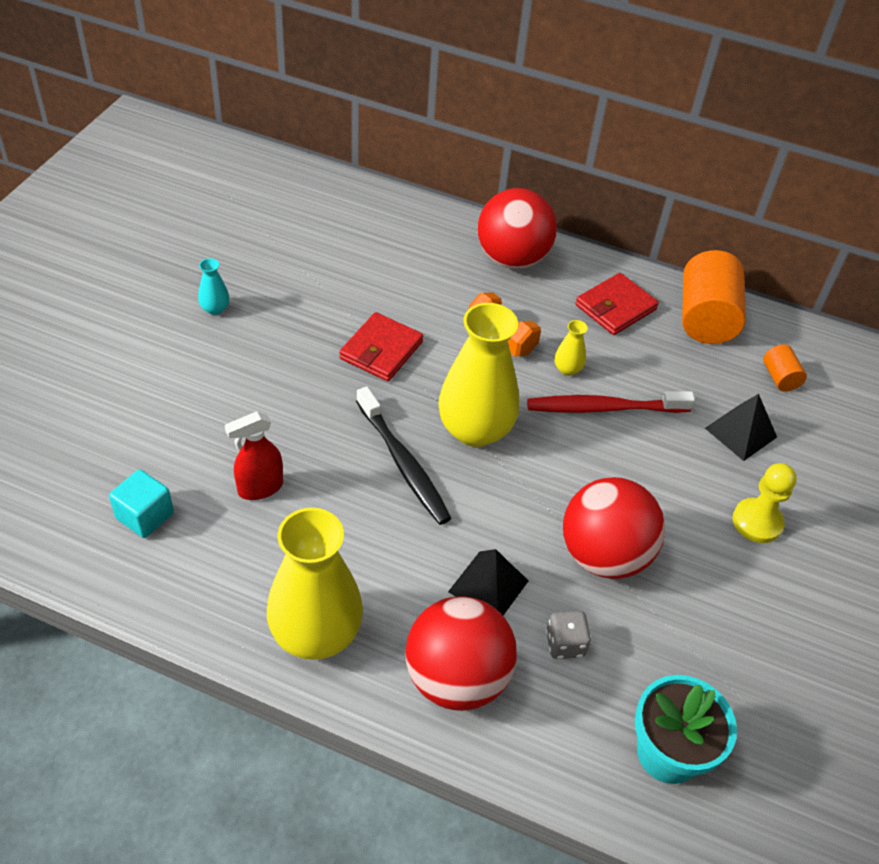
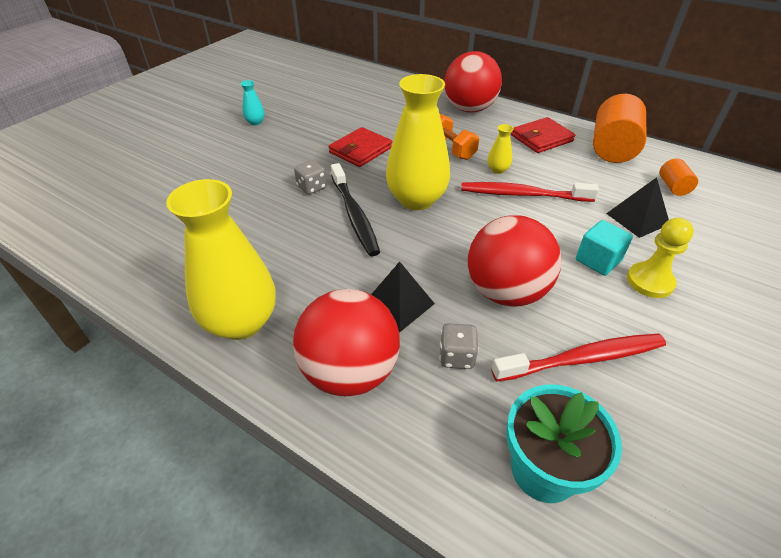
camera: 15 degrees right, 5 degrees down
(145, 516) = (149, 230): turquoise cube -> turquoise cube (598, 260)
(260, 488) = (240, 221): red spray bottle -> none
(335, 423) = (311, 187): none -> grey dice
(694, 629) = (583, 359): none -> red toothbrush

